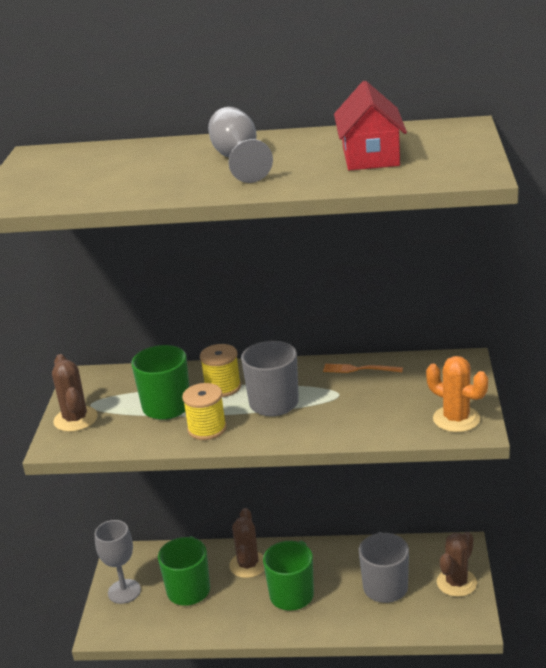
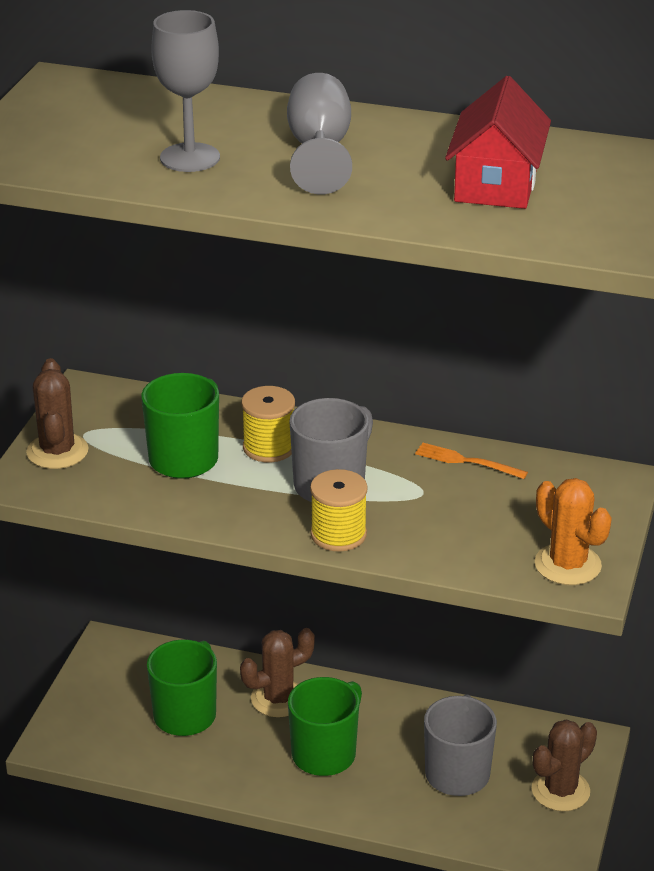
camera: 10 degrees right, 5 degrees up
(124, 591) = (97, 696): grey goblet -> grey goblet (190, 158)
(207, 429) = (226, 504): yellow spool -> yellow spool (338, 534)
(248, 565) = (278, 698): brown cactus -> brown cactus turned 45 degrees clockwise

